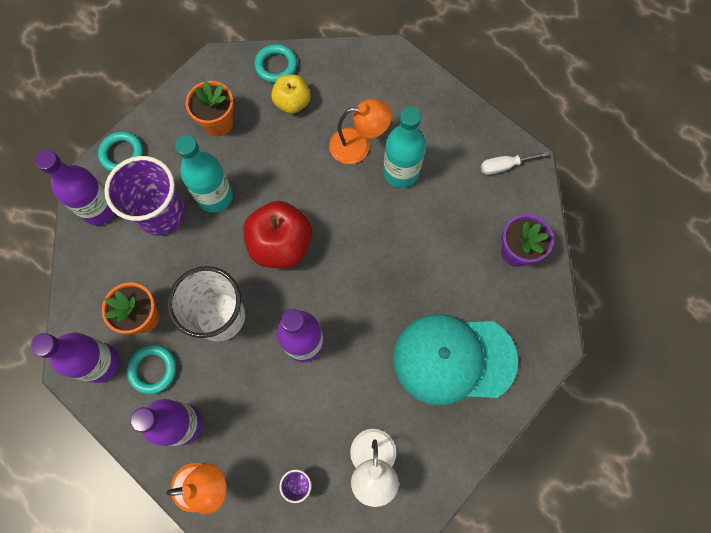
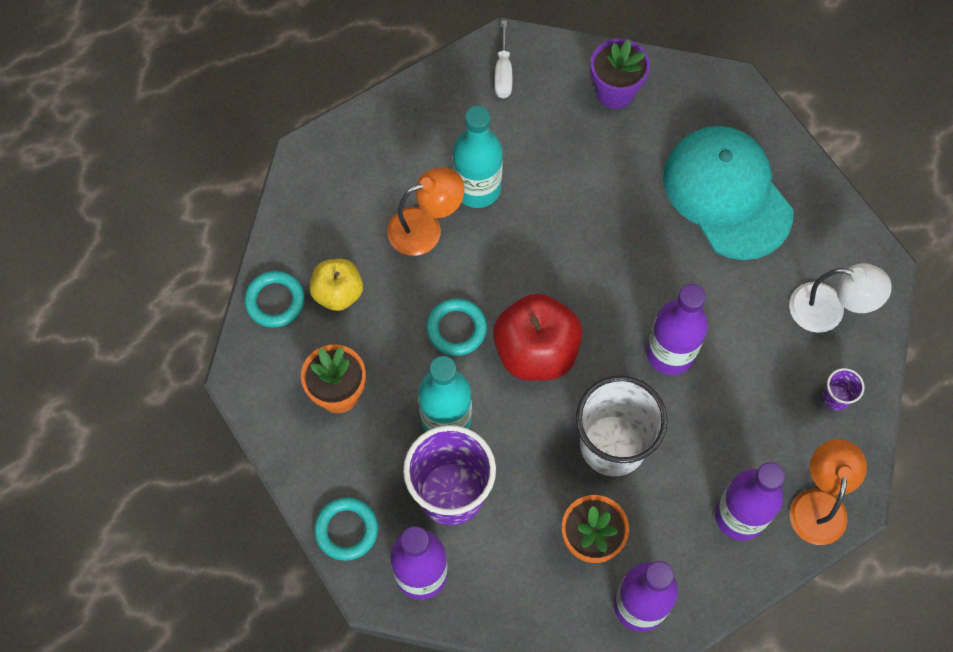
camera: 75 degrees left, 5 degrees down
(153, 369) = (663, 540): turquoise ring -> turquoise ring (456, 329)
(358, 145) = (425, 228): orange lamp -> orange lamp turned 60 degrees clockwise
(453, 359) = (727, 194): turquoise cap -> turquoise cap turned 135 degrees clockwise

